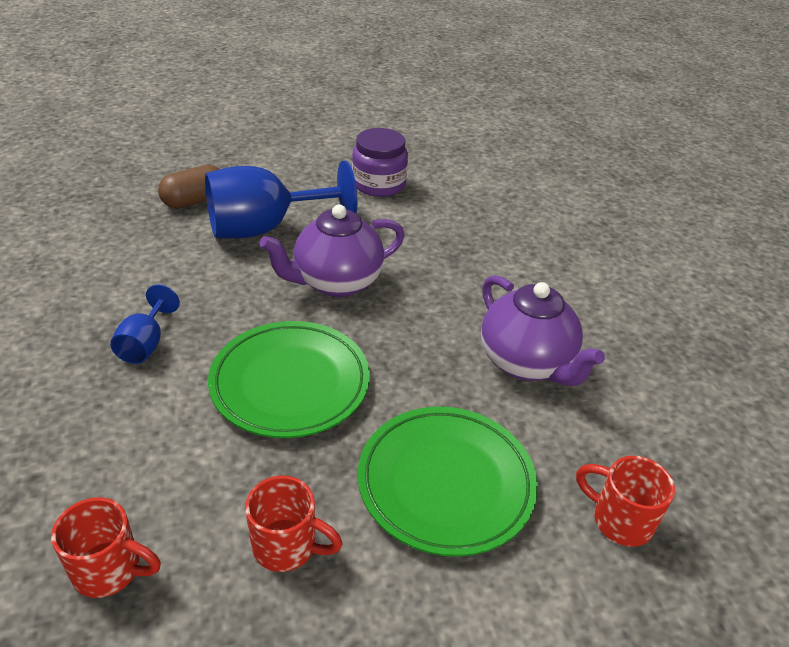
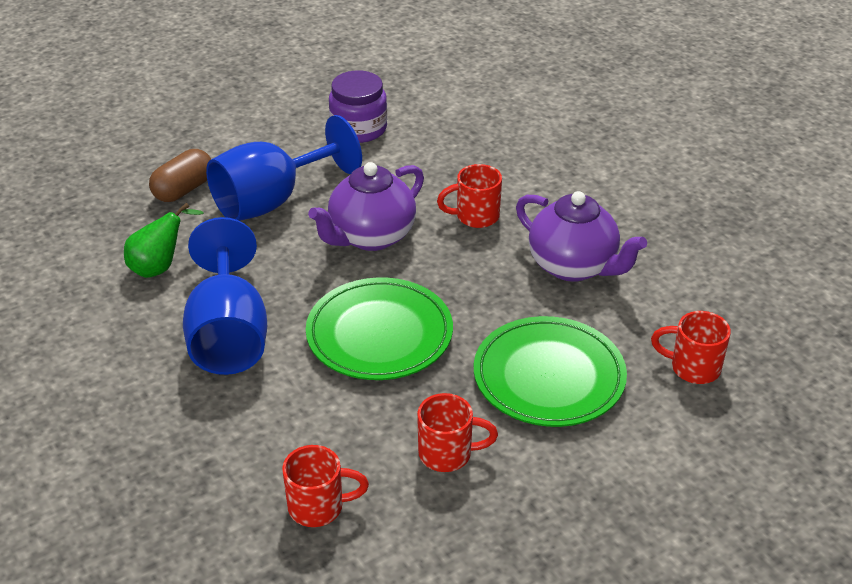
camera: 15 degrees left, 0 degrees up
(128, 263) = (160, 267): none -> green pear
(145, 344) = (228, 335): blue goblet -> blue goblet, size x2.04
(448, 287) = (475, 216): none -> red mug

